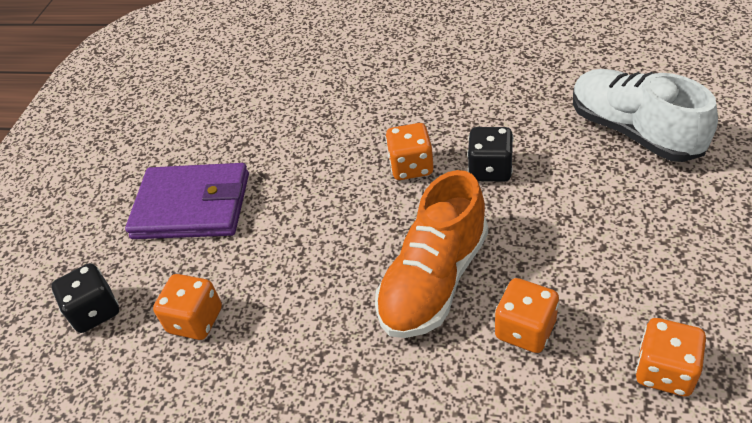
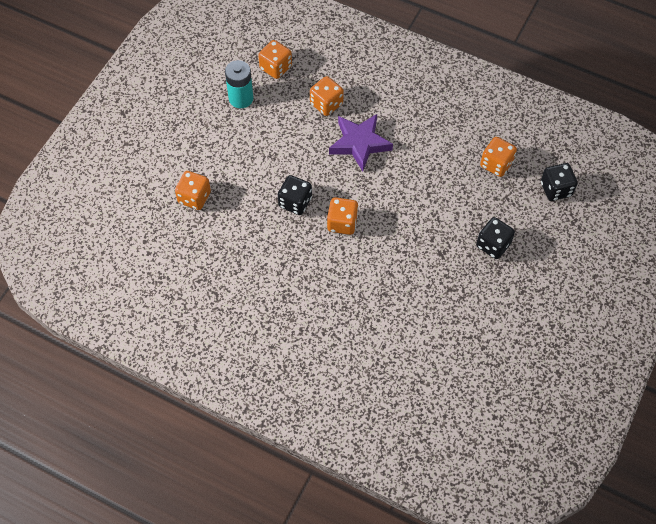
camera: 170 degrees left, 15 degrees up
(192, 206) = (493, 245): purple wallet -> black dice
(434, 280) = (359, 143): orange shoe -> purple star
(634, 131) = (194, 197): white shoe -> orange dice
(682, 289) = (241, 98): none -> turquoise battery

